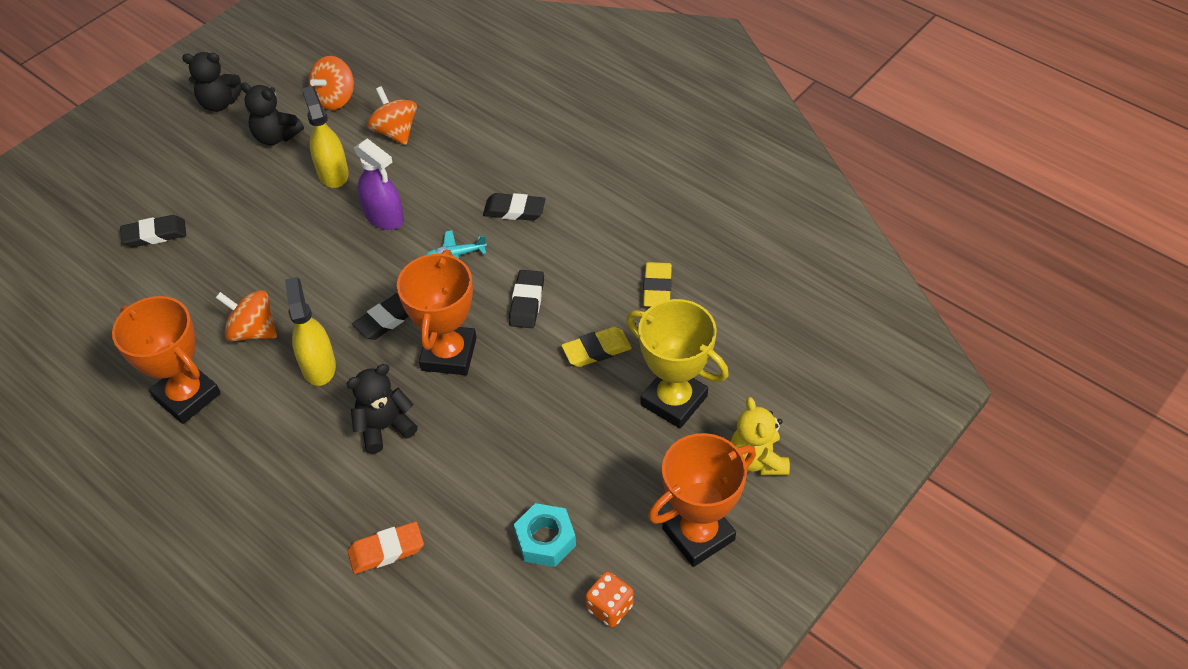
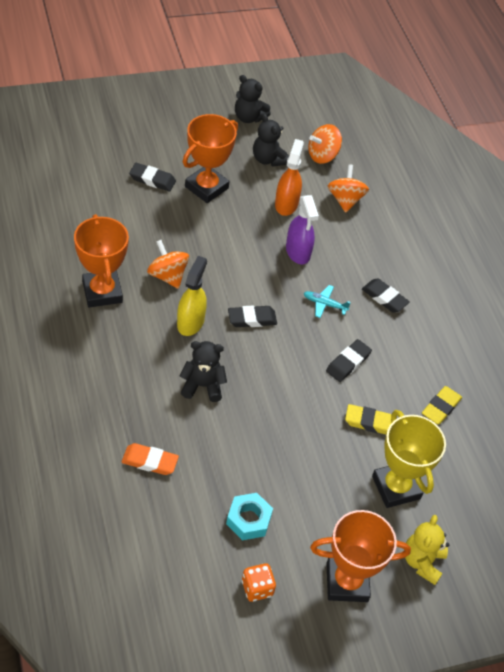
camera: 25 degrees right, 0 degrees up
(333, 173) = (286, 204): yellow spray bottle -> orange spray bottle
(449, 354) = (274, 365): orange trophy -> orange trophy (206, 187)

